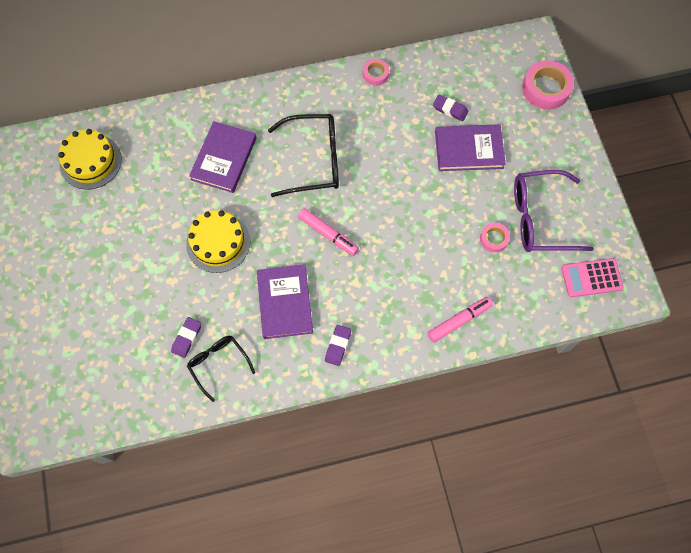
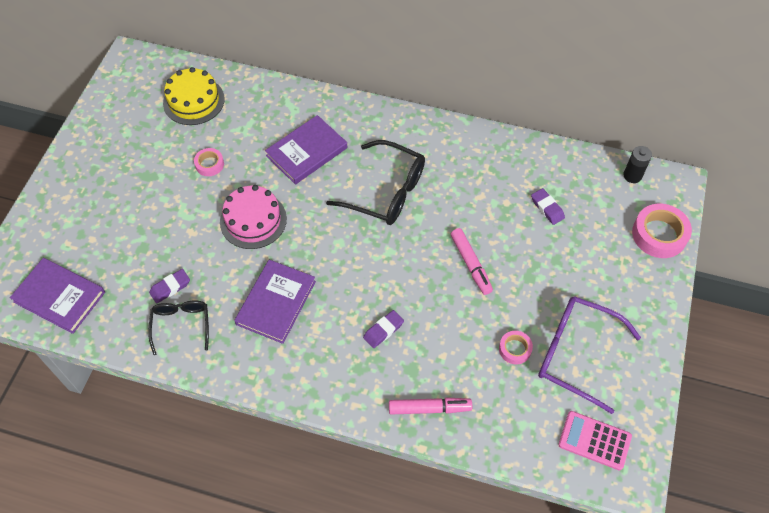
camera: 30 degrees right, 10 degrees down
(218, 242) = (253, 220): yellow cake -> pink cake
(328, 234) = (356, 263): pink marker -> pink marker (470, 264)
(338, 346) = (298, 368): purple eraser -> purple eraser (383, 330)
(375, 74) = (494, 144): pink tape -> pink tape (209, 164)
(469, 149) = (542, 253): purple book -> purple book (59, 297)
(498, 49) = (632, 175): none -> black battery

